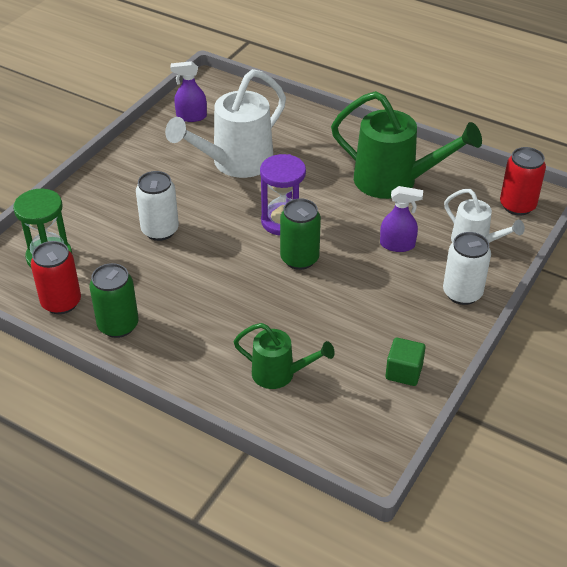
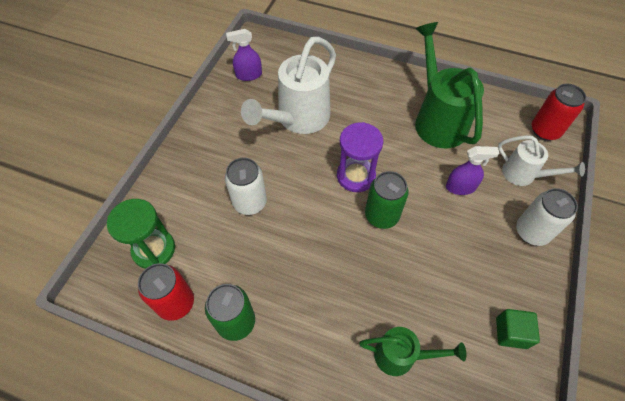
camera: 10 degrees left, 15 degrees up
(394, 181) = (437, 120): green watering can -> green watering can turned 120 degrees counterclockwise

